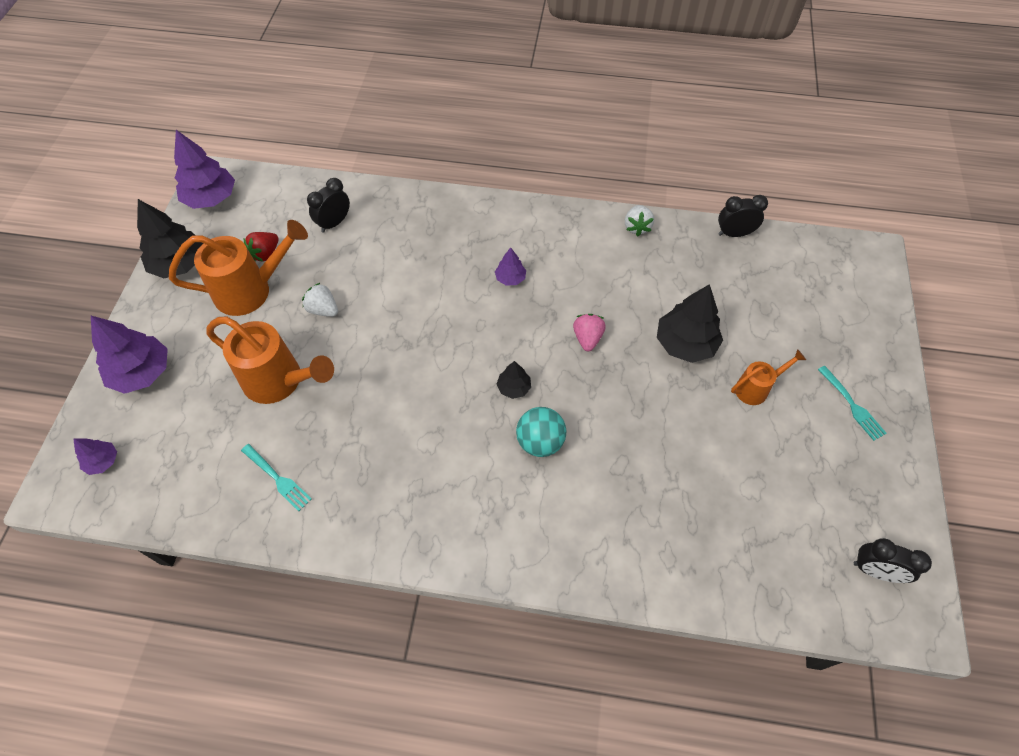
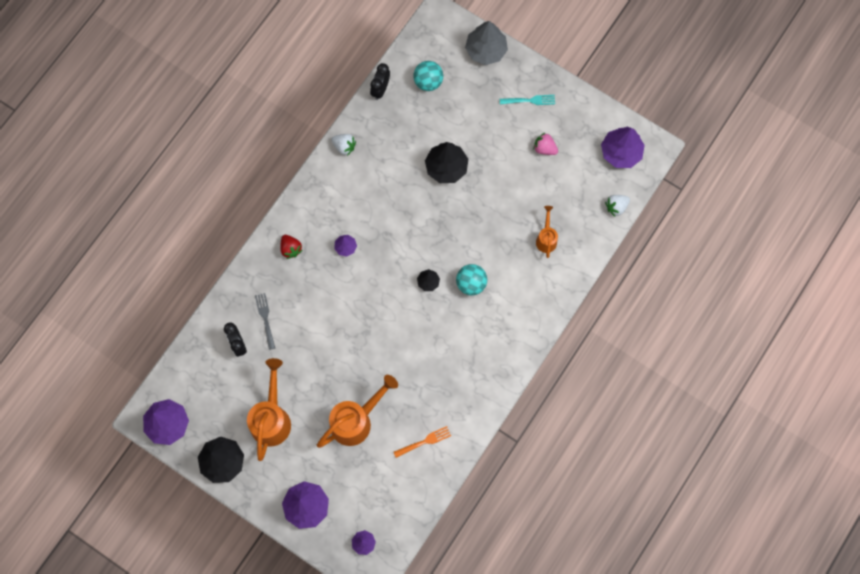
camera: 65 degrees left, 15 degrees up
(265, 254) = (243, 399): red strawberry -> red strawberry (291, 249)
(277, 478) = (424, 442): turquoise fork -> orange fork
(323, 310) = (312, 376): white strawberry -> white strawberry (616, 207)
(377, 236) = (265, 319): none -> grey fork
(587, 338) = (415, 222): pink strawberry -> pink strawberry (544, 148)
(756, 388) = (495, 145): orange watering can -> orange watering can (546, 239)
(782, 277) = (428, 82): none -> turquoise ball
(874, 571) = (621, 152): black clock -> purple tree
(876, 323) = (486, 50): none -> grey tree

